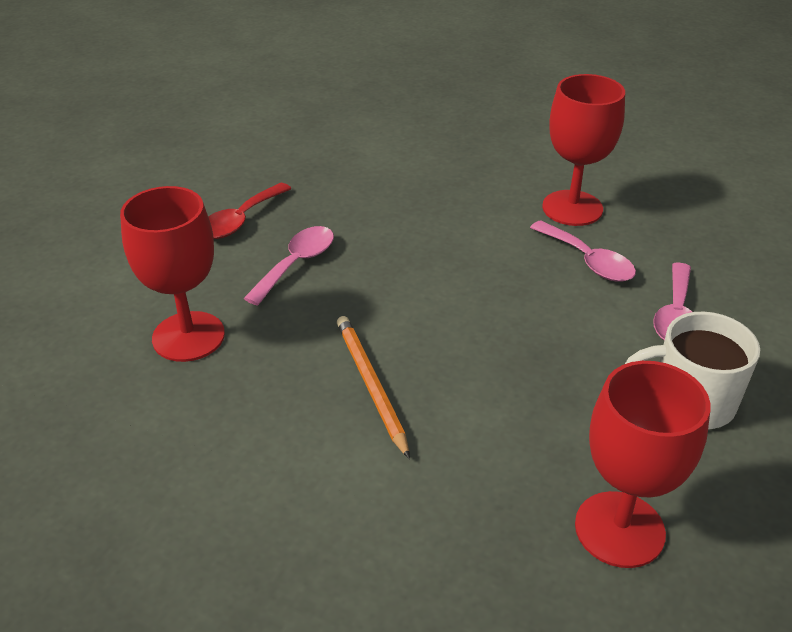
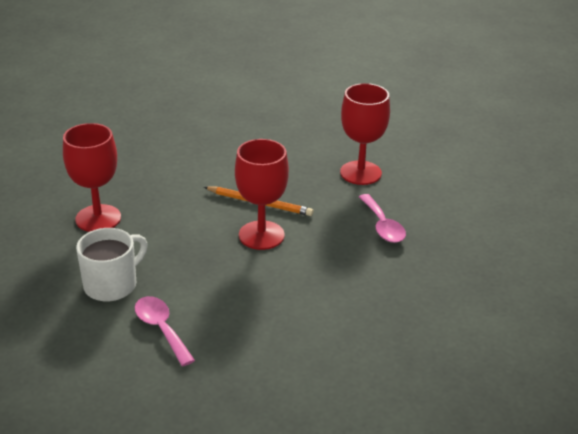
camera: 130 degrees right, 5 degrees down
(240, 220) = (452, 226): red spoon -> none
(572, 208) = (305, 367): red goblet -> red goblet (261, 235)
(588, 261) = (247, 331): pink spoon -> none

